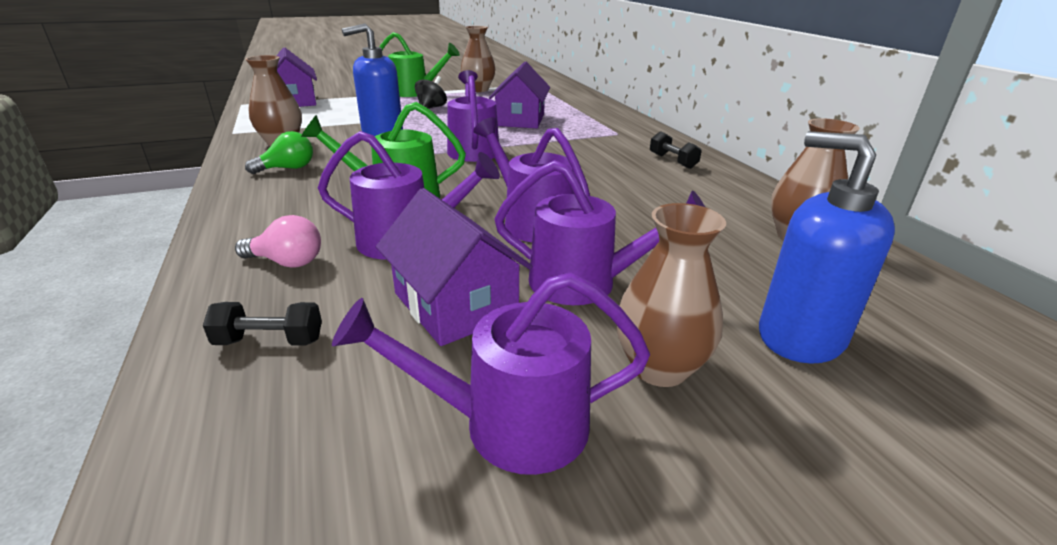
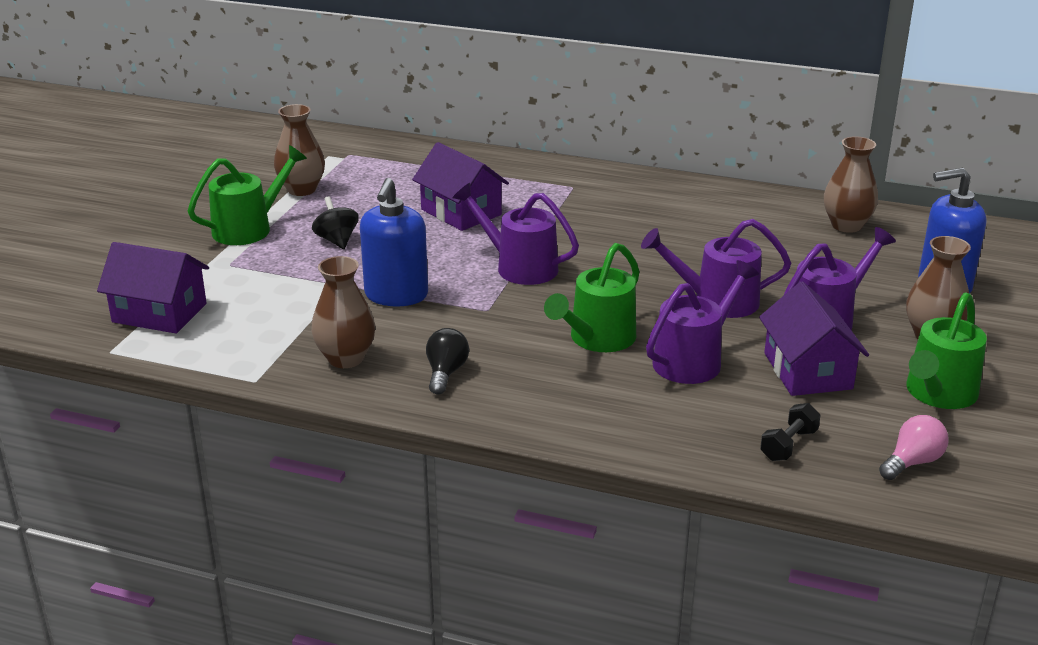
camera: 50 degrees left, 0 degrees up
(287, 262) = (675, 417): pink light bulb -> pink light bulb (912, 462)
(288, 168) = (446, 373): green light bulb -> black light bulb
(455, 304) = (807, 371): purple house -> purple house turned 75 degrees clockwise
(507, 425) = (938, 394): purple watering can -> green watering can
(672, 161) = (670, 197): black dumbbell -> none

